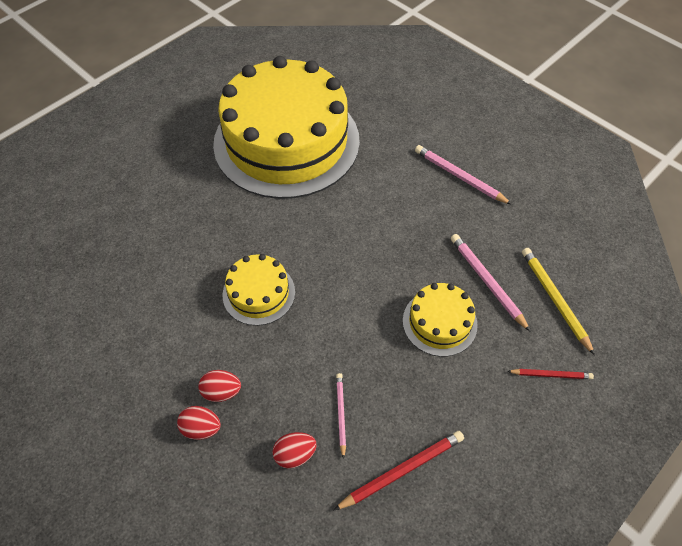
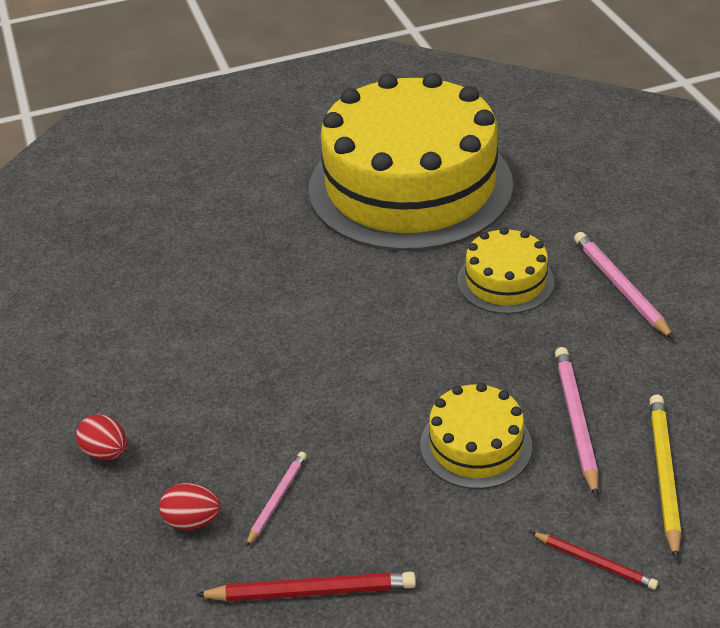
camera: 30 degrees right, 15 degrees down
(221, 392) = (154, 423): red egg -> none
(259, 293) = (266, 336): yellow cake -> yellow cake (505, 281)

